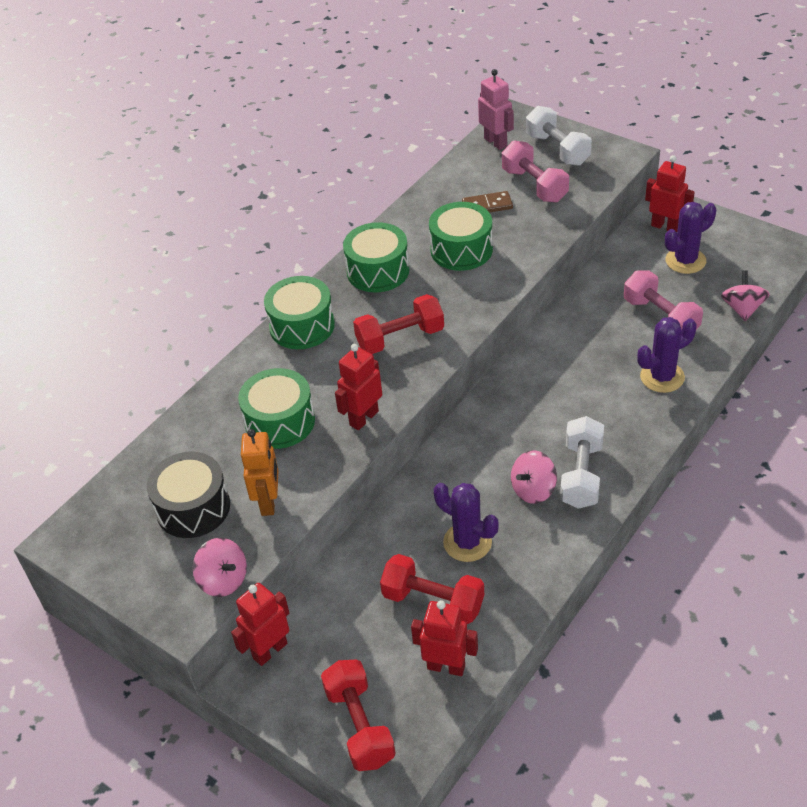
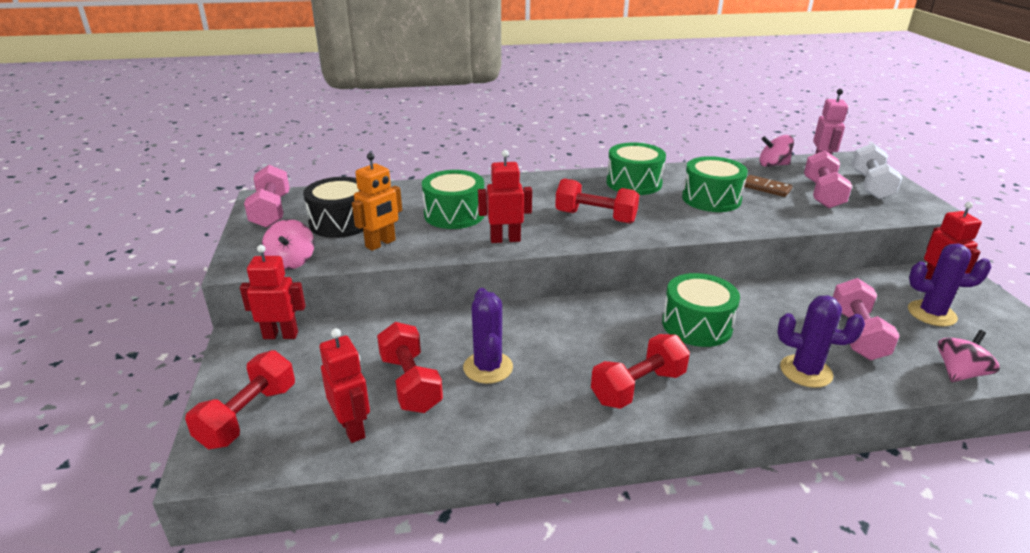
camera: 40 degrees right, 15 degrees down
(101, 547) = (271, 211): none -> pink dumbbell
(302, 326) = (543, 183): green drum -> green drum (697, 325)
(533, 490) = (585, 371): pink spinning top -> pink spinning top (773, 165)
(581, 475) = (638, 387): white dumbbell -> red dumbbell

